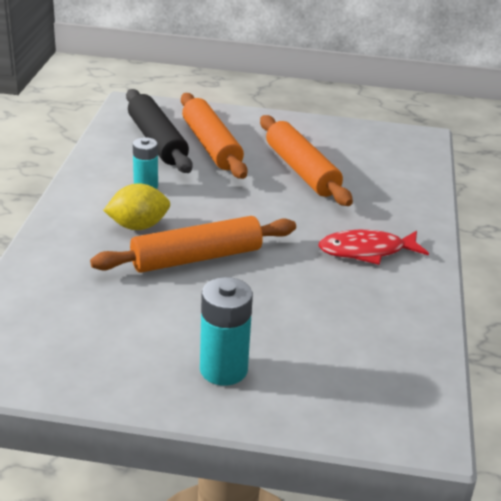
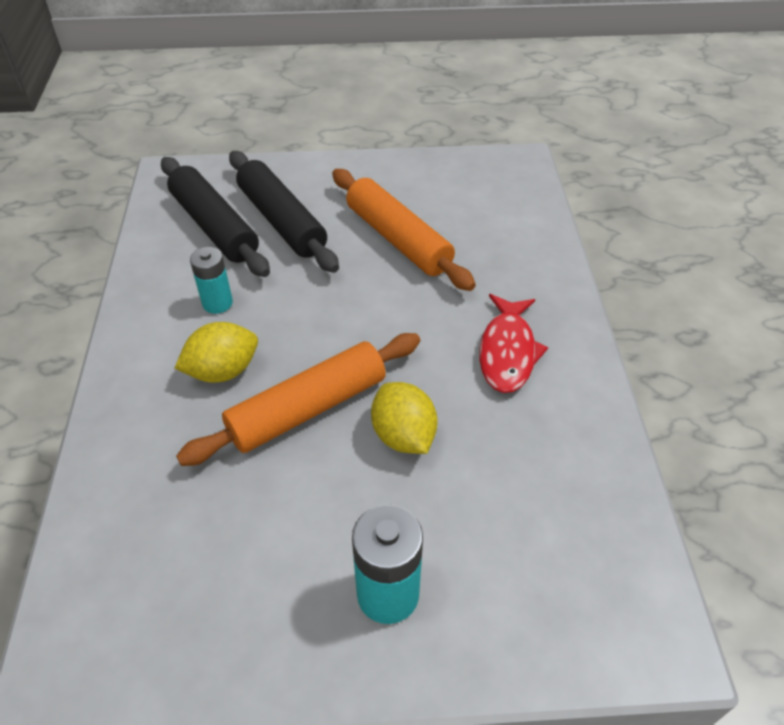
camera: 10 degrees left, 15 degrees up
(211, 145) = (282, 221): orange rolling pin -> black rolling pin
(265, 285) = (403, 435): none -> yellow lemon
(367, 251) = (507, 352): red fish -> red fish turned 60 degrees counterclockwise

